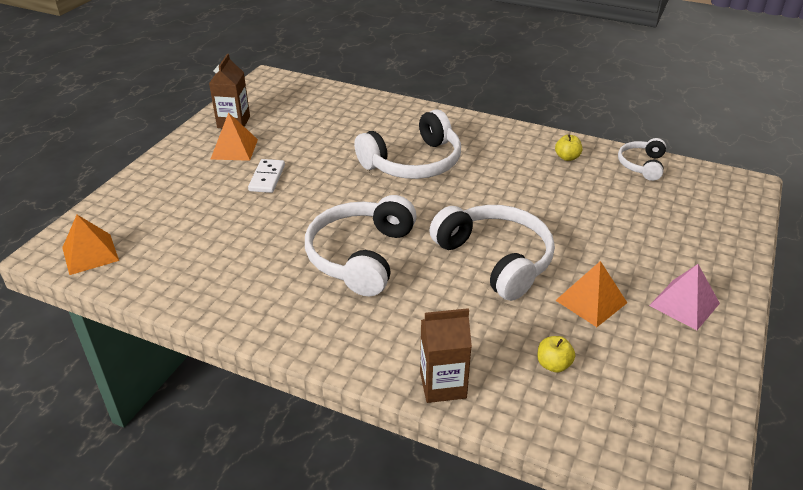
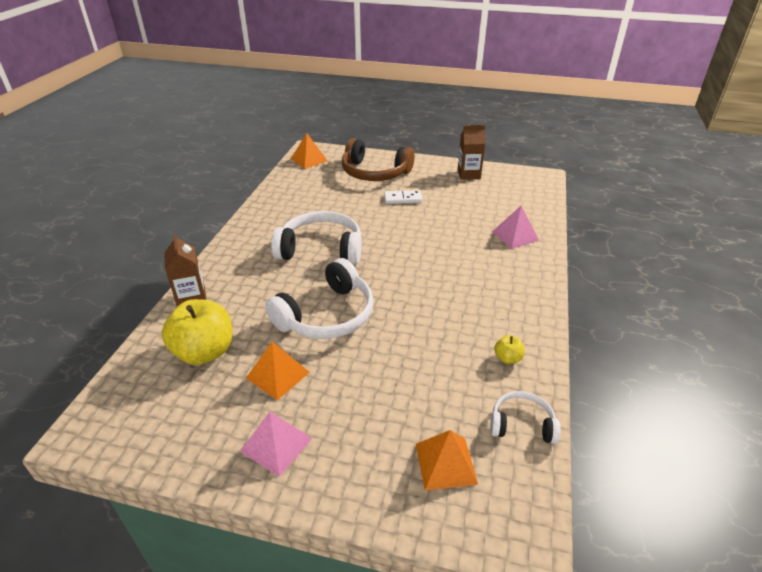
camera: 80 degrees right, 0 degrees up
(180, 193) = (374, 173): none -> brown headphones
(234, 149) = (433, 181): orange pyramid -> orange pyramid (445, 463)
(381, 118) = (515, 236): none -> pink pyramid
(413, 162) = (451, 260): white headphones -> none
(553, 365) = (204, 352): yellow apple -> yellow apple, size x2.26

